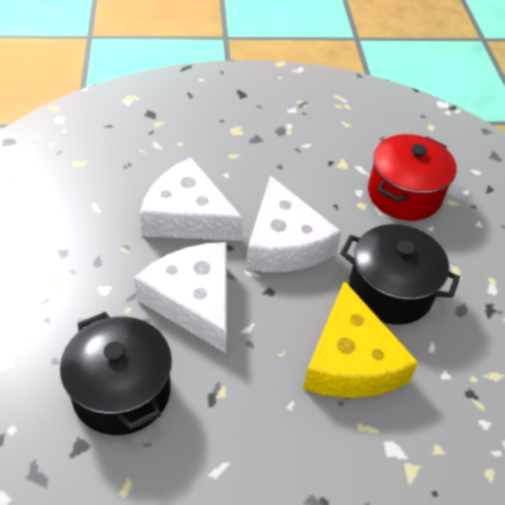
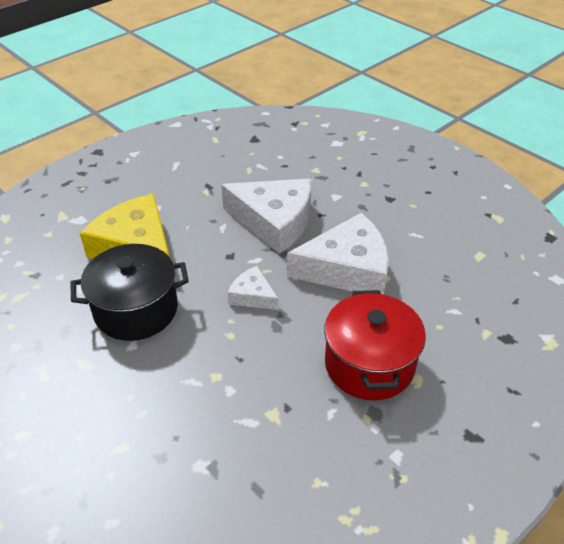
camera: 145 degrees right, 5 degrees down
(121, 391) = (261, 164): black pot -> none
(284, 243) = (252, 296): white cheese -> white cheese, size x0.50
(404, 194) = (181, 419): red pot -> red pot (369, 364)

